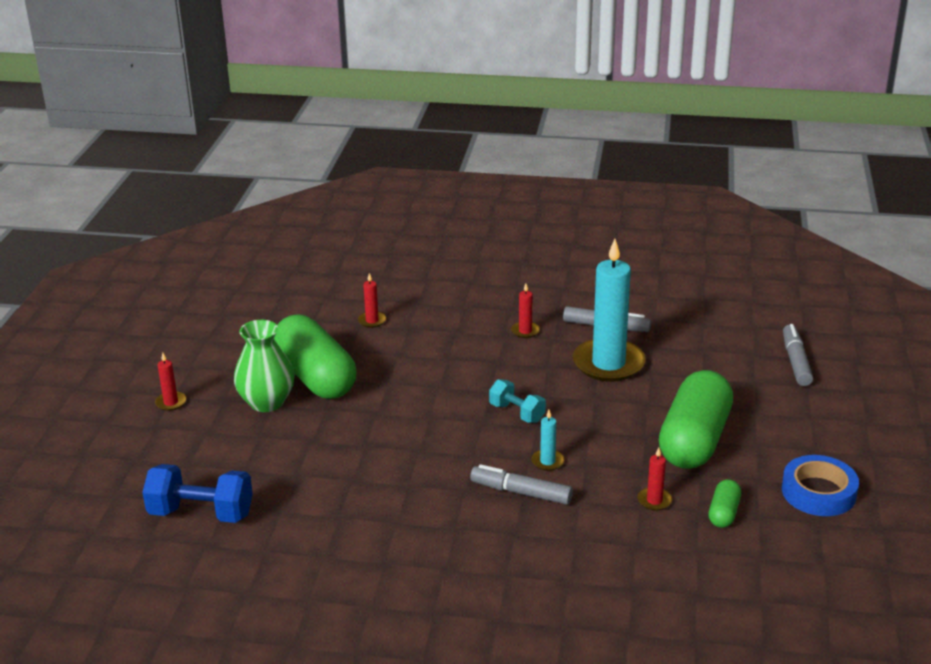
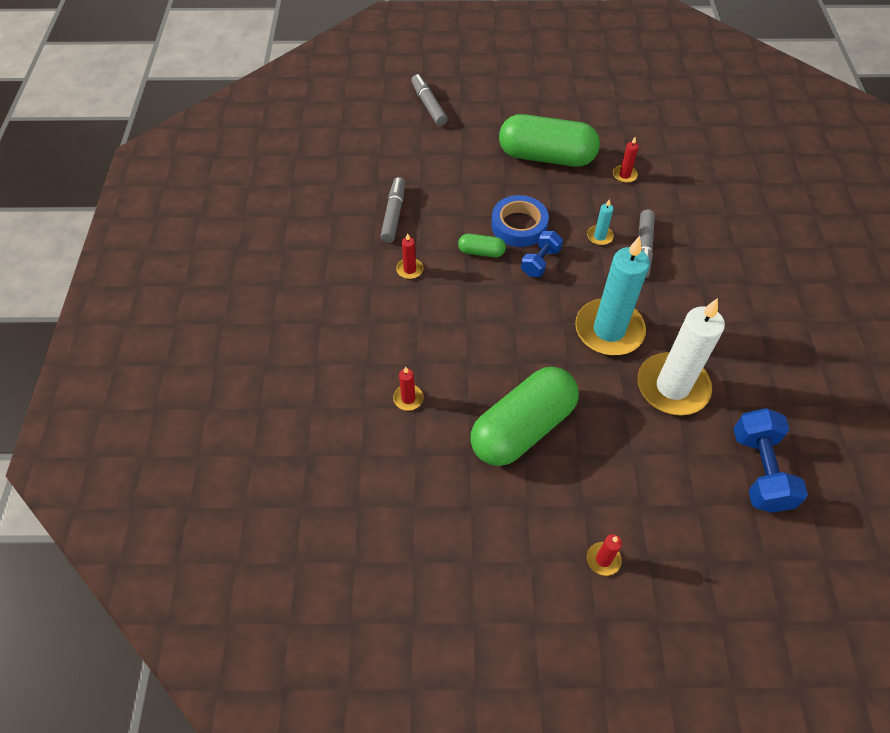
camera: 100 degrees left, 25 degrees up
(267, 402) = (577, 462): green vase -> none
(321, 476) = (672, 387): none -> white candle
(517, 413) = (540, 262): turquoise dumbbell -> blue dumbbell
(608, 363) = (453, 209): turquoise candle -> turquoise candle (609, 330)
(723, 513) = (624, 141): green capsule -> green capsule (481, 252)
(796, 361) = (428, 105): grey marker -> grey marker turned 75 degrees clockwise
(818, 492) = (585, 99): blue tape -> blue tape (519, 225)

